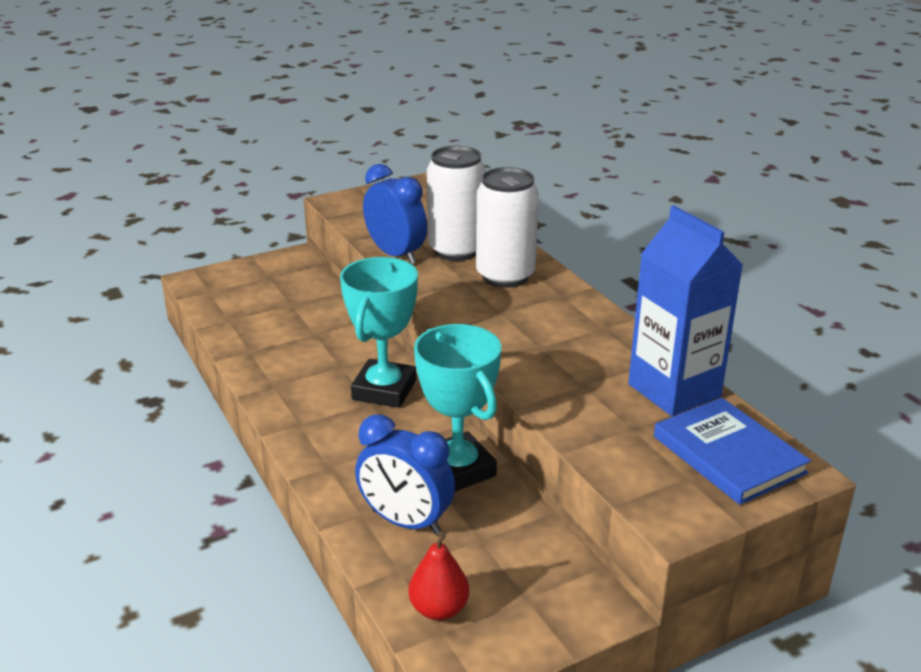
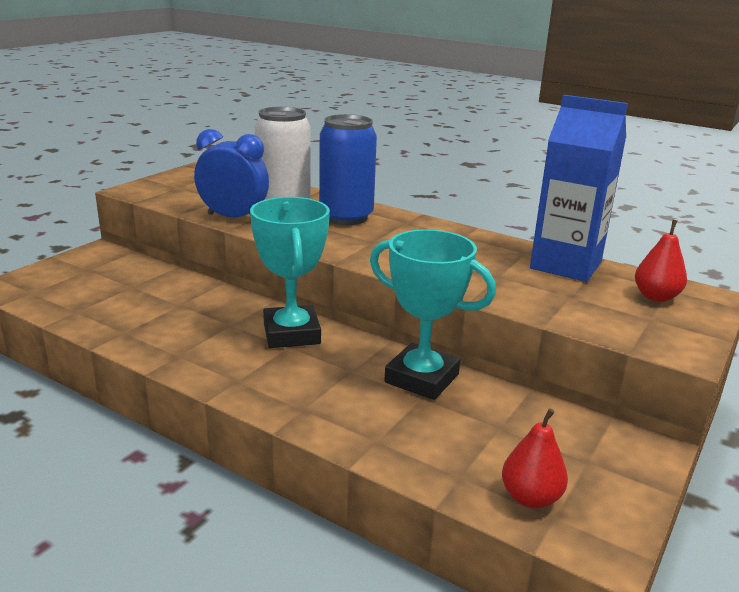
camera: 30 degrees left, 5 degrees down
(406, 522) = (423, 434): blue clock -> none
(505, 276) = (346, 217): white can -> blue can
(728, 454) = (656, 297): blue book -> red pear

